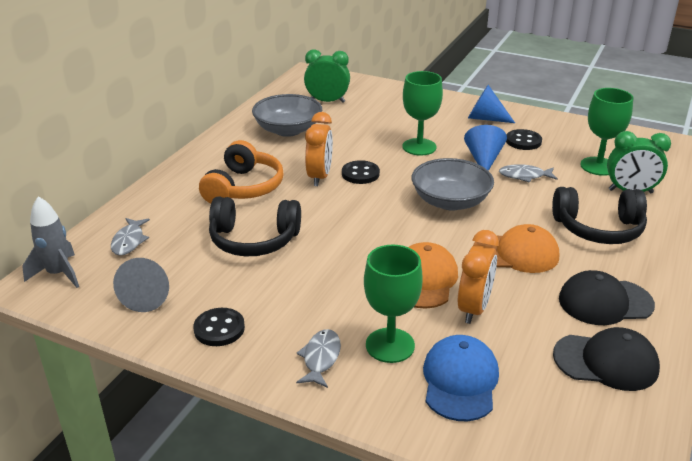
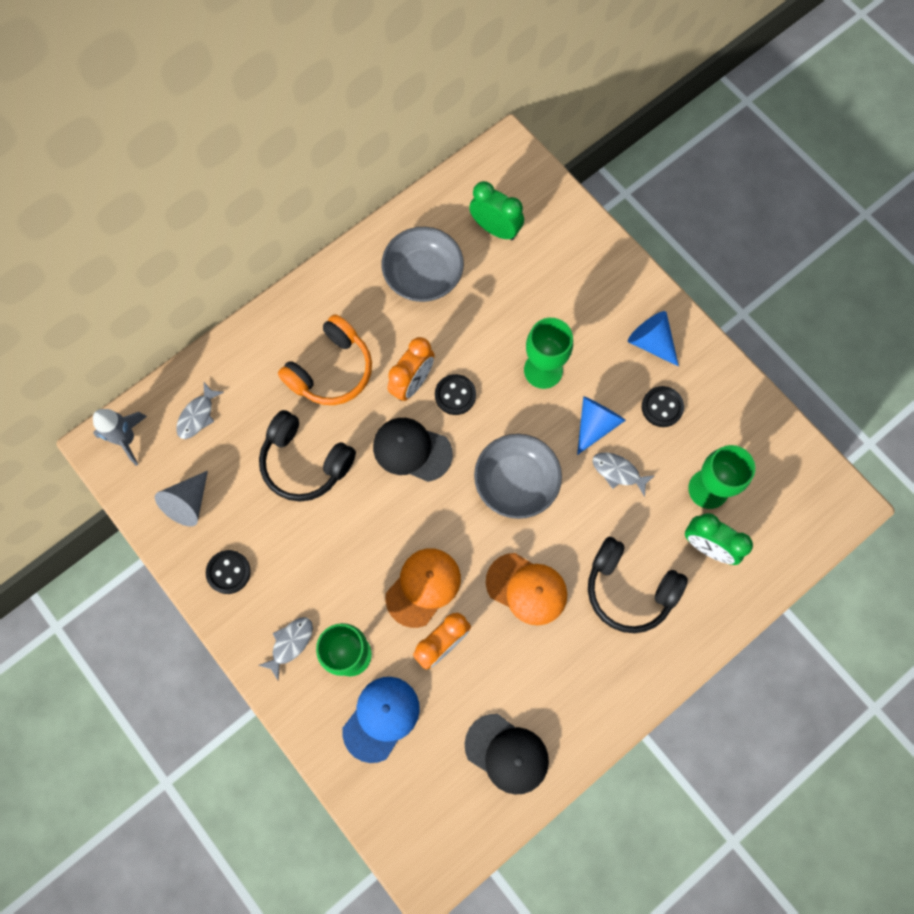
camera: 25 degrees right, 40 degrees up
(605, 302) = (558, 688): black cap -> black cap (412, 450)

